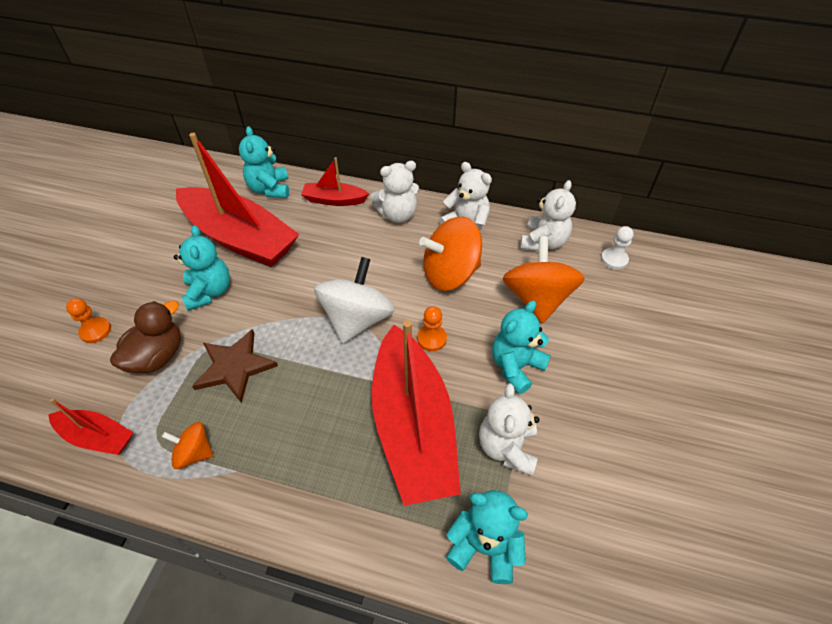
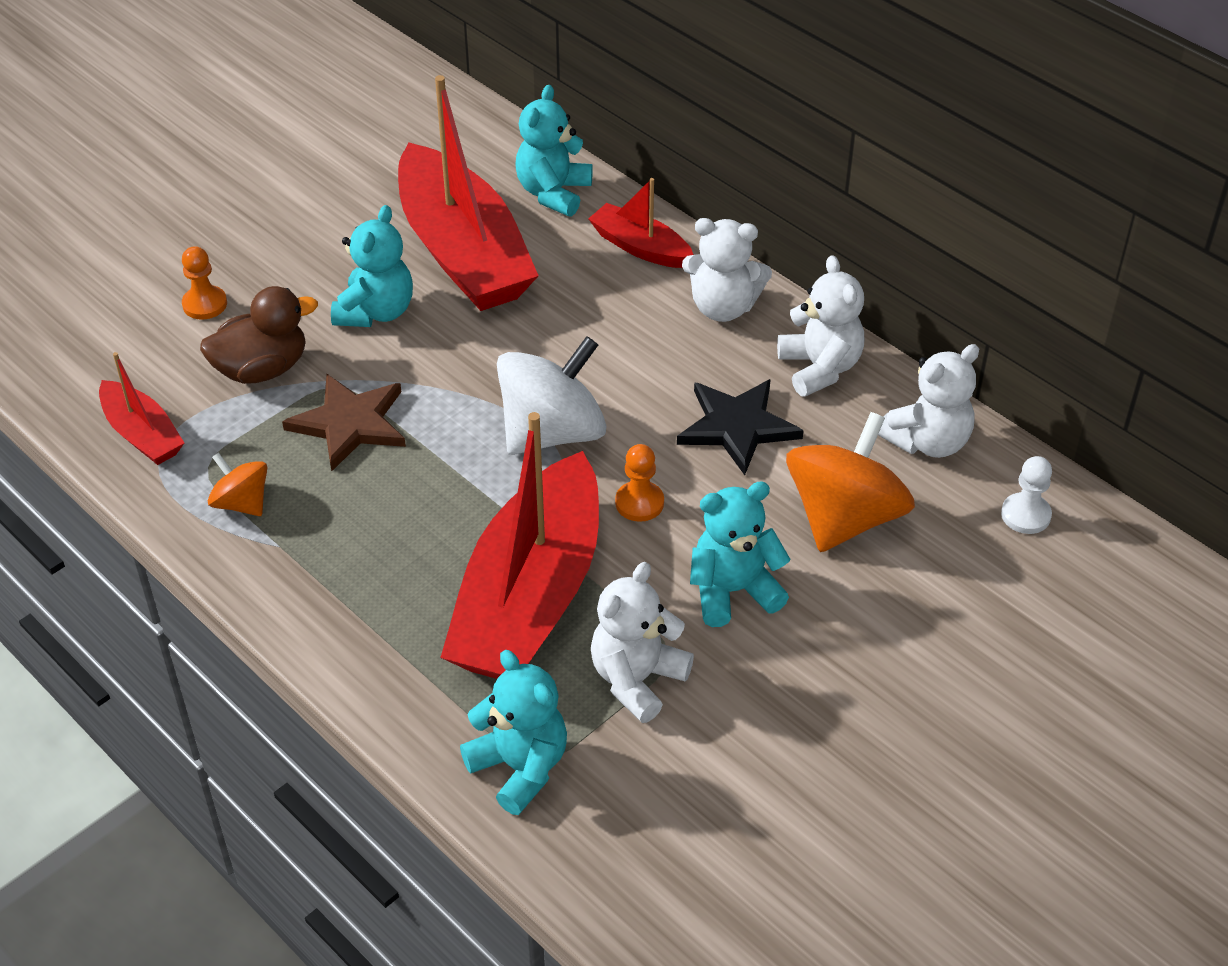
camera: 30 degrees right, 5 degrees down
(450, 273) = (737, 427): orange spinning top -> black star

